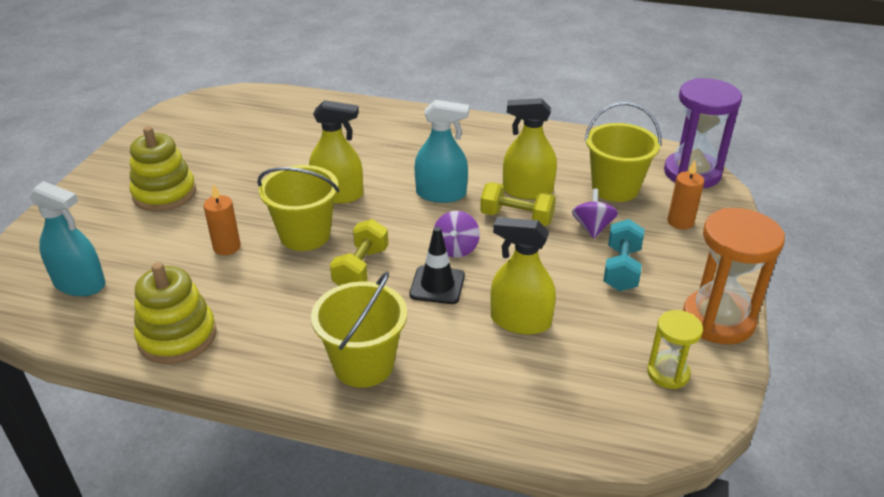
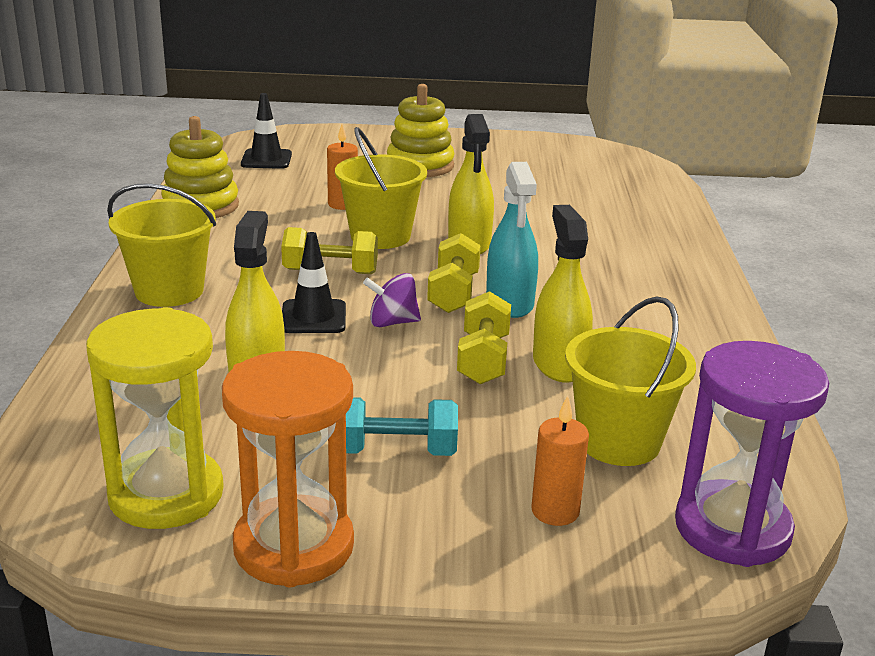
camera: 75 degrees right, 10 degrees down
(79, 284) = (266, 159): turquoise spray bottle -> black traffic cone
(419, 215) = (453, 293): none -> yellow dumbbell
(592, 227) = (491, 423): purple spinning top -> none
(668, 373) = (166, 494): yellow hourglass -> yellow hourglass, size x1.81

